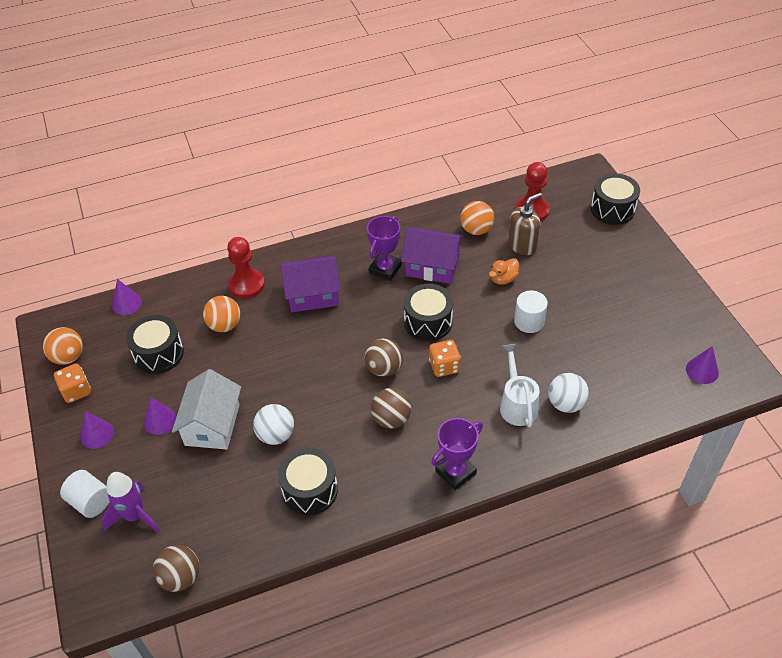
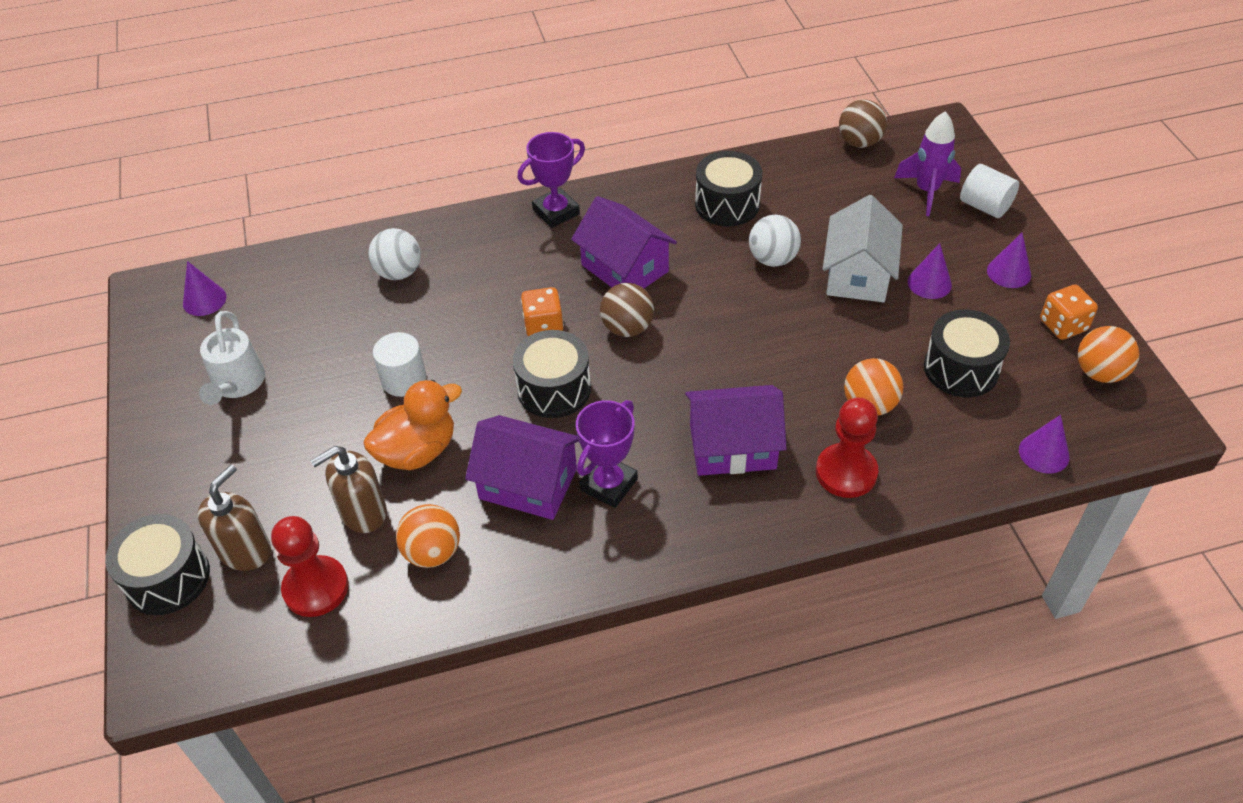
camera: 175 degrees left, 0 degrees up
(391, 419) = (624, 268): brown ball -> purple house
(503, 279) = (417, 451): orange duck -> orange duck, size x1.71
(517, 404) = (460, 276): white watering can -> white watering can (237, 385)
(578, 223) = (245, 551): none -> brown soap dispenser

